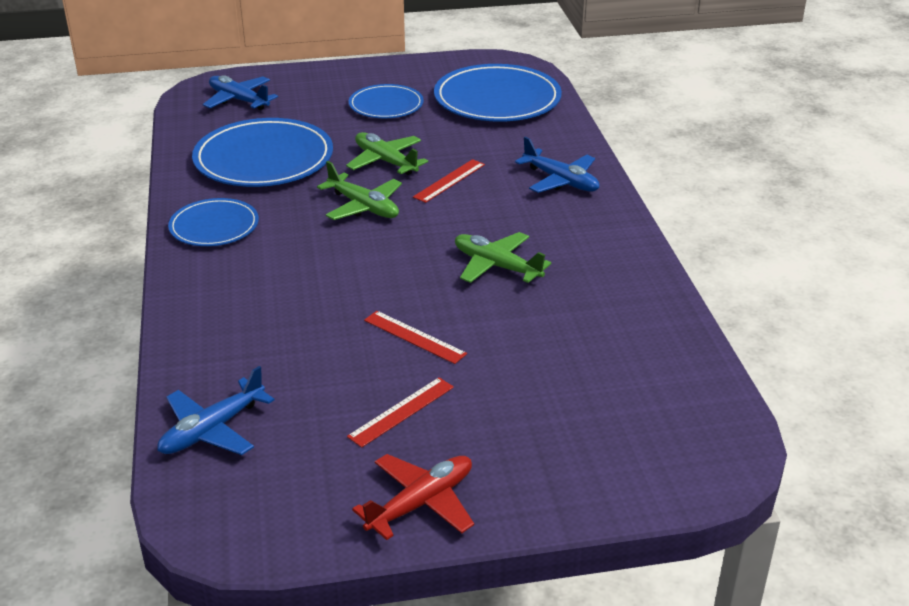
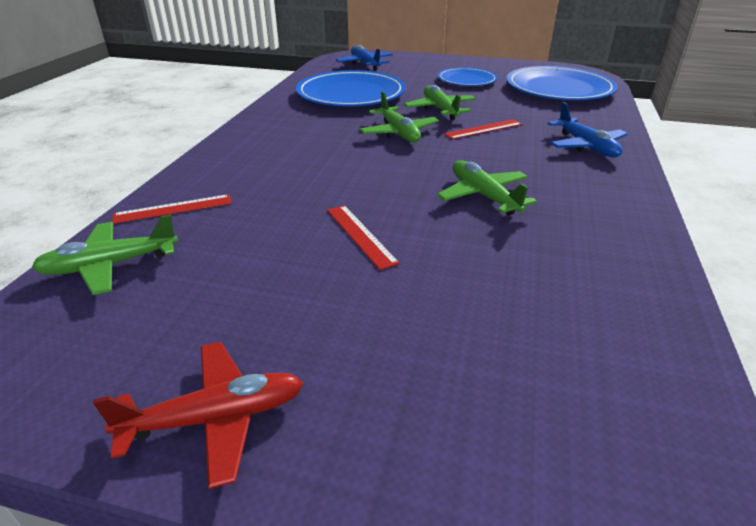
camera: 25 degrees right, 0 degrees up
(212, 430) = (109, 265): blue plane -> green plane
(214, 226) = (276, 124): blue plate -> none
(401, 411) = (288, 301): red ruler -> red ruler (173, 209)

